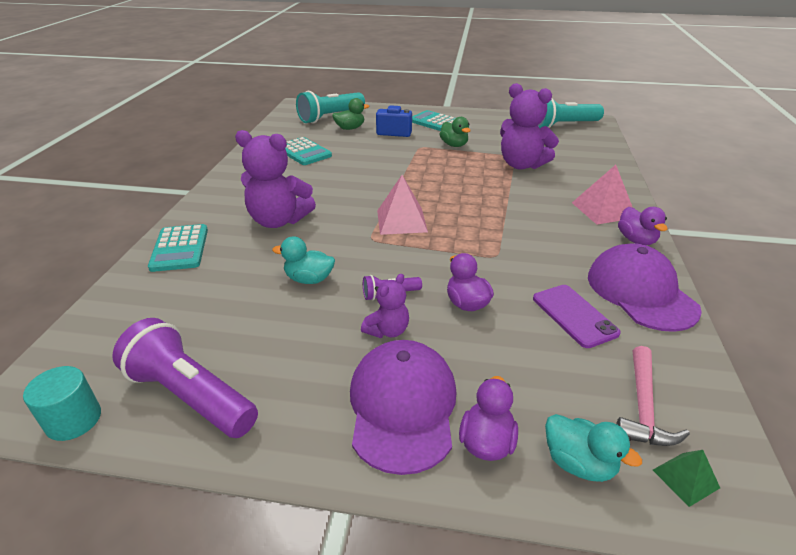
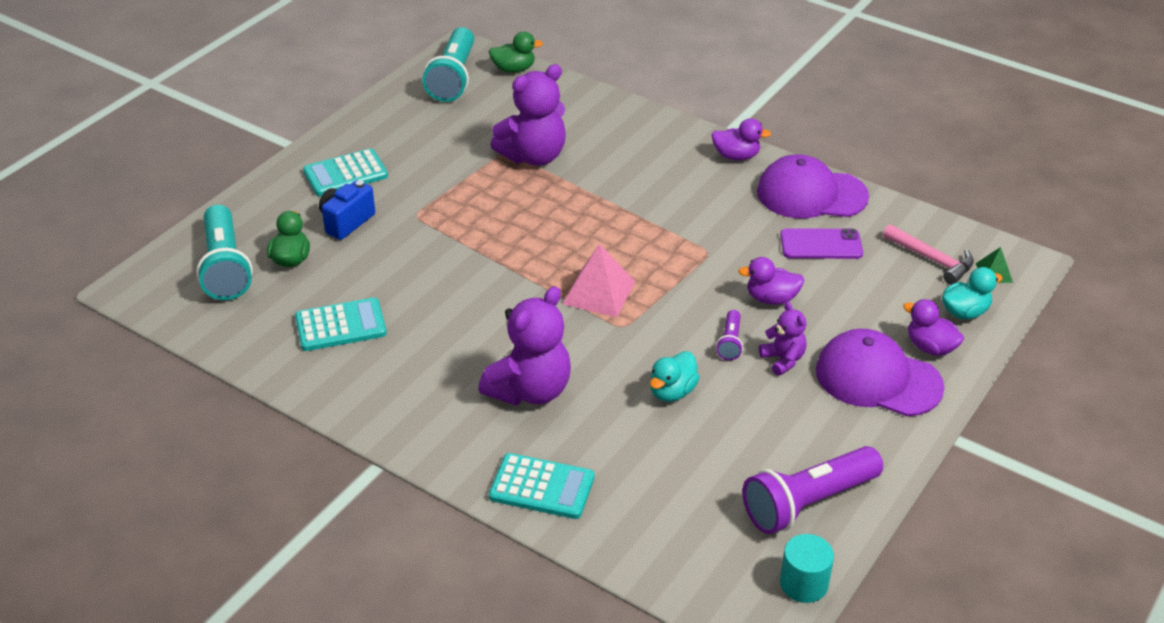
camera: 65 degrees left, 5 degrees up
(454, 145) = (434, 185): green duck -> green duck (514, 69)
(603, 210) = (672, 148): pink pyramid -> none

